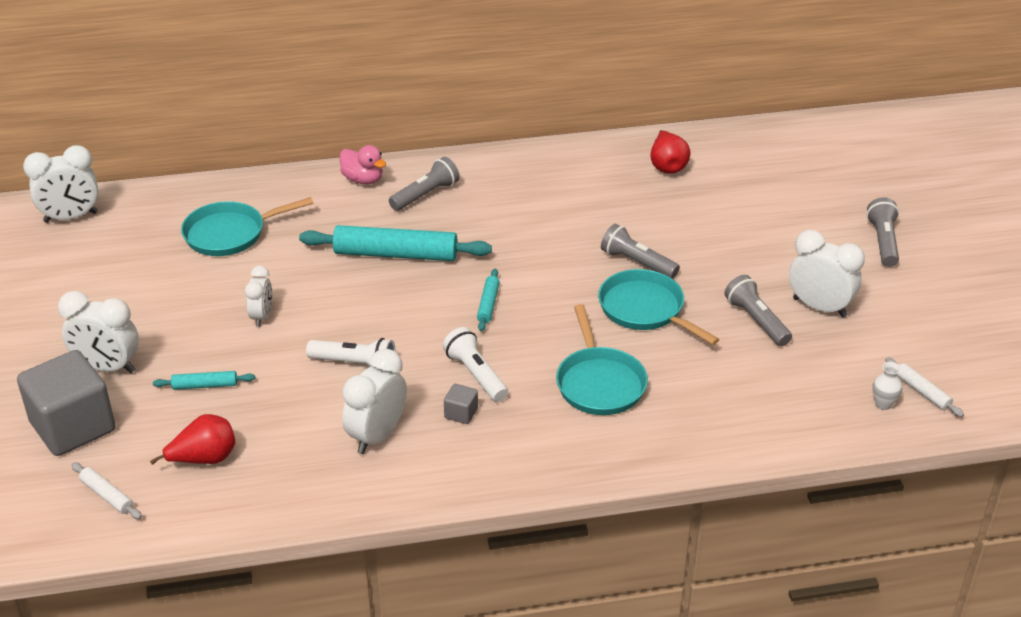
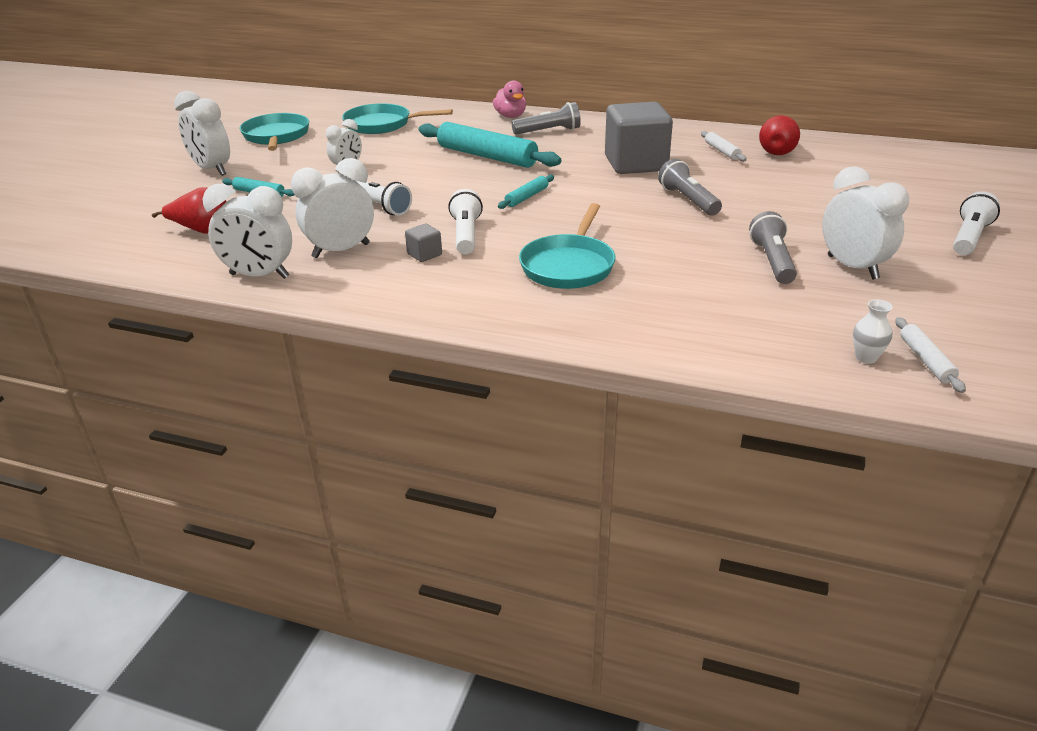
camera: 30 degrees right, 5 degrees down
(71, 217) = (293, 100): white clock -> white clock (259, 276)
(73, 427) = (147, 193): grey cube -> grey cube (636, 164)
(107, 495) = (113, 233): white rolling pin -> white rolling pin (722, 151)
(645, 310) = (665, 230): turquoise pan -> turquoise pan (276, 136)
(883, 242) = (969, 237): grey flashlight -> white flashlight

